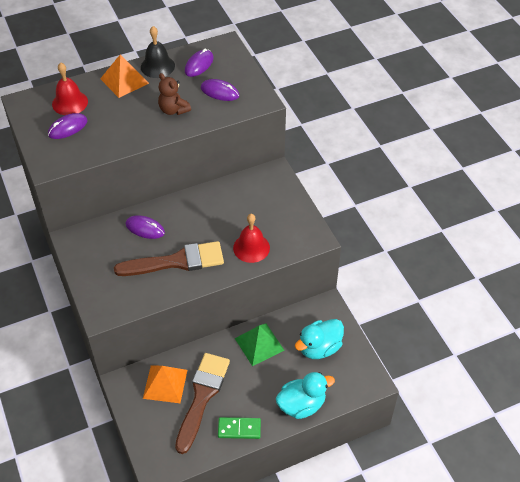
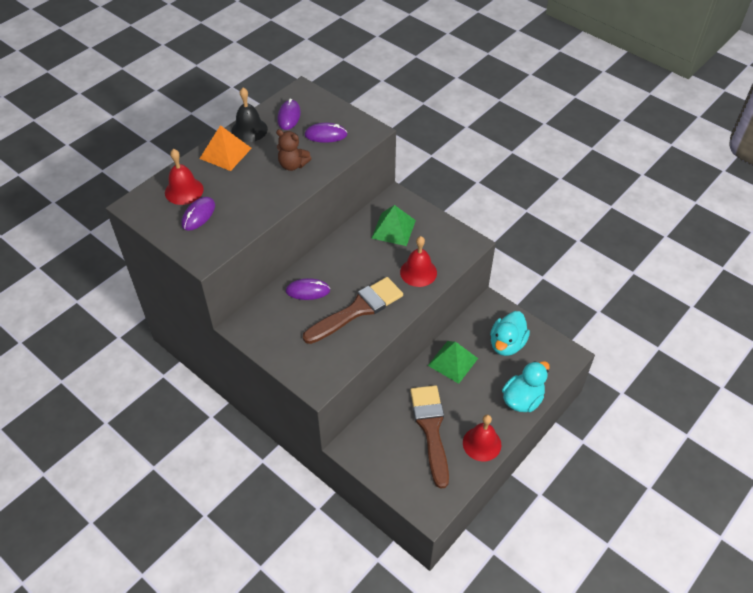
camera: 25 degrees left, 0 degrees up
(165, 384) = (390, 432): orange pyramid -> none
(239, 429) = (482, 443): green domino -> red bell
(254, 200) = (393, 229): none -> green pyramid

